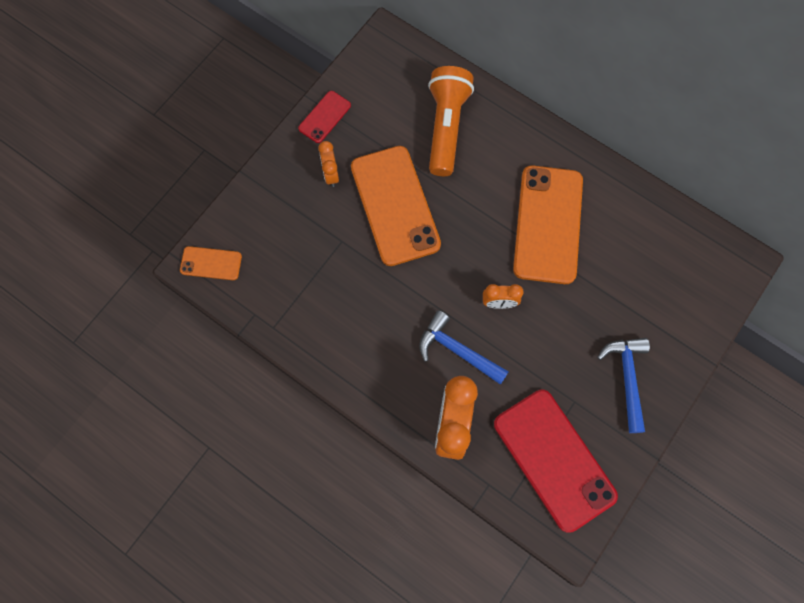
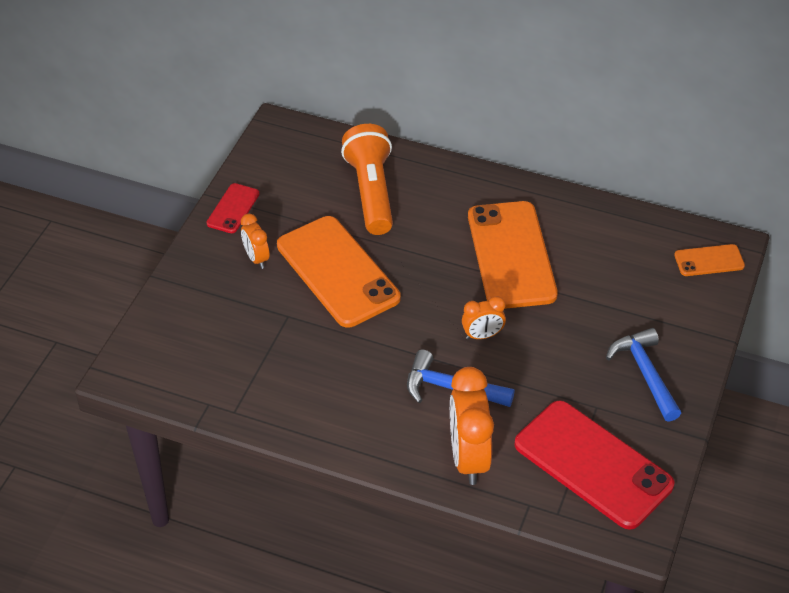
camera: 15 degrees left, 25 degrees down
(211, 263) = (143, 367): orange phone -> orange phone (709, 261)

